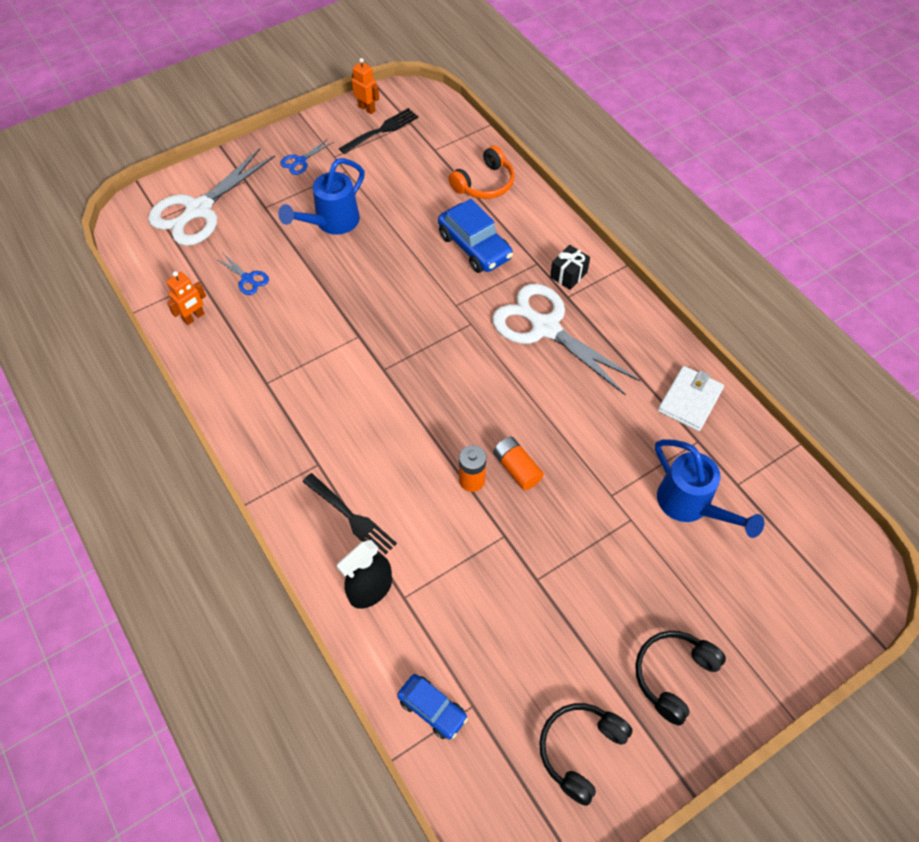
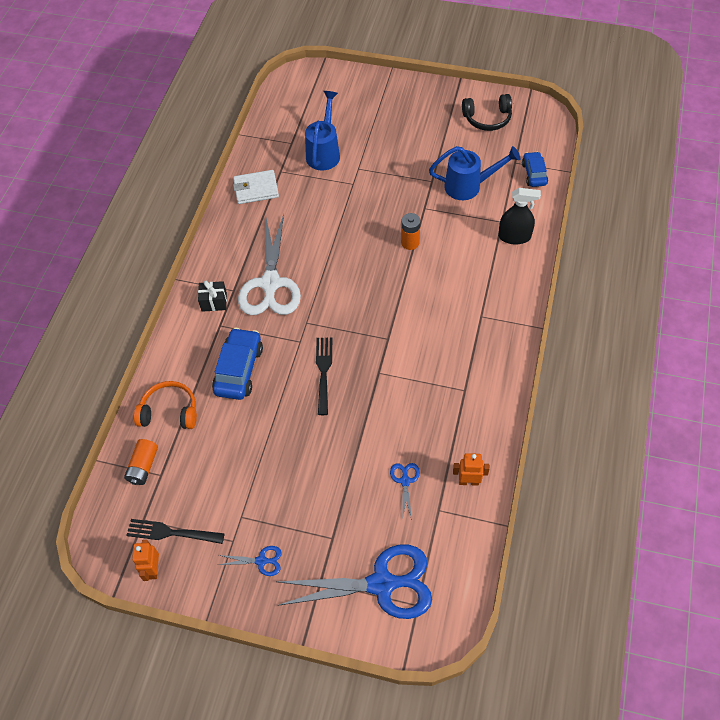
camera: 130 degrees left, 0 degrees up
(199, 210) = (381, 584): white scissors -> blue scissors
(331, 223) = (303, 476): blue watering can -> blue watering can (469, 186)
(351, 517) = (491, 275): black fork -> black fork (324, 372)
(517, 468) = (381, 229): orange battery -> orange battery (143, 466)
(673, 675) = (419, 110): black headphones -> none

